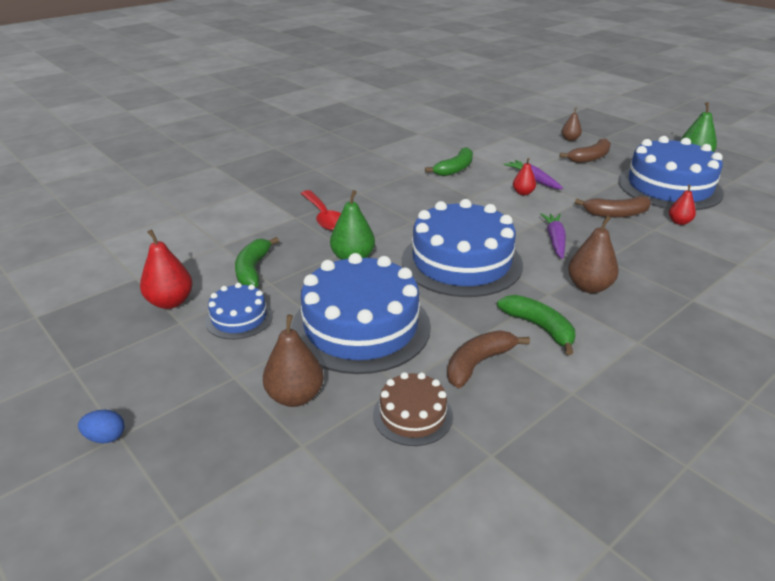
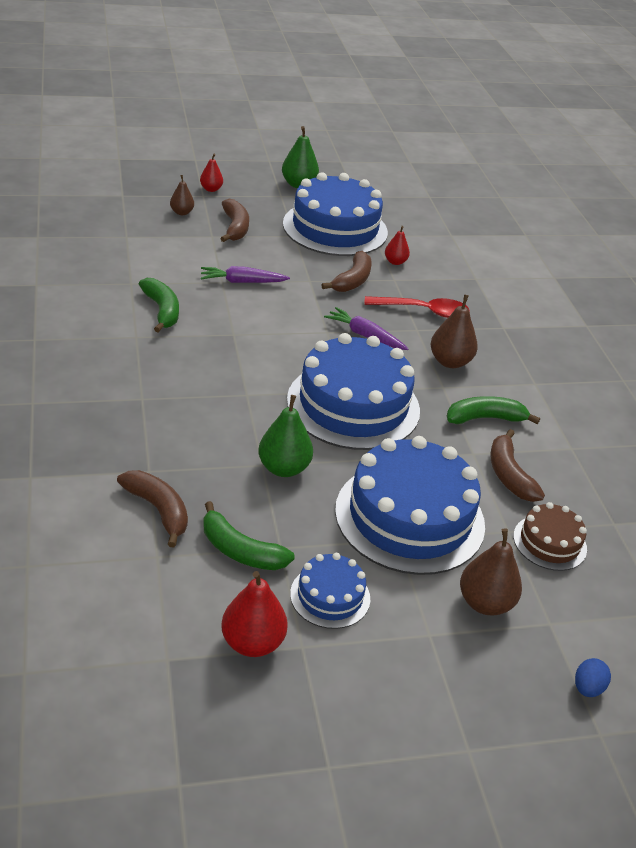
camera: 65 degrees left, 5 degrees up
(105, 437) = (466, 762): blue egg -> blue egg (587, 688)
(263, 232) = (158, 510): none -> brown banana
(324, 217) = (171, 449): red spoon -> red spoon (423, 311)
(523, 193) = (262, 302): red pear -> red pear (211, 189)

